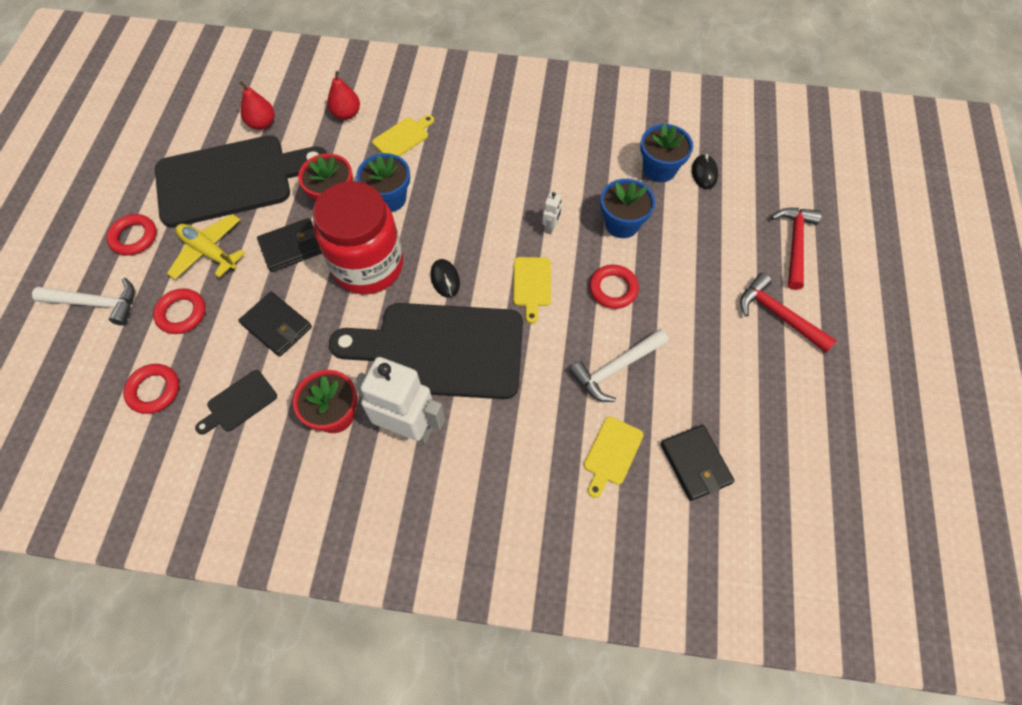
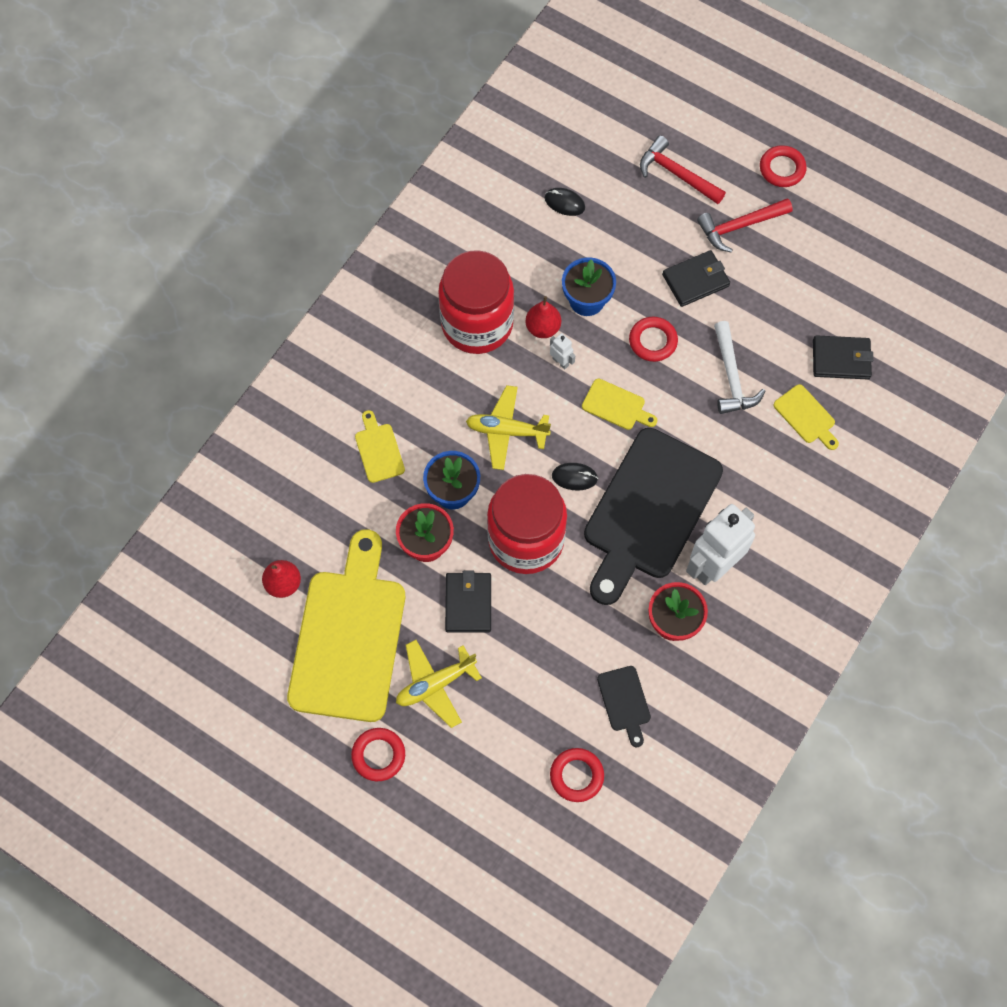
camera: 65 degrees left, 5 degrees up
(96, 303) = (447, 811): white hammer -> none
(181, 313) = (499, 730): red ring -> red ring (782, 169)
(232, 179) = (348, 637): black cutting board -> yellow cutting board
(276, 325) = (555, 645): black wallet -> black wallet (695, 280)
(346, 114) = (315, 494): red pear -> red pear (543, 328)
(464, 214) = (506, 431): none -> yellow plane
(551, 157) = (477, 324): none -> red jar
(659, 169) = (540, 237): blue flower pot -> none

